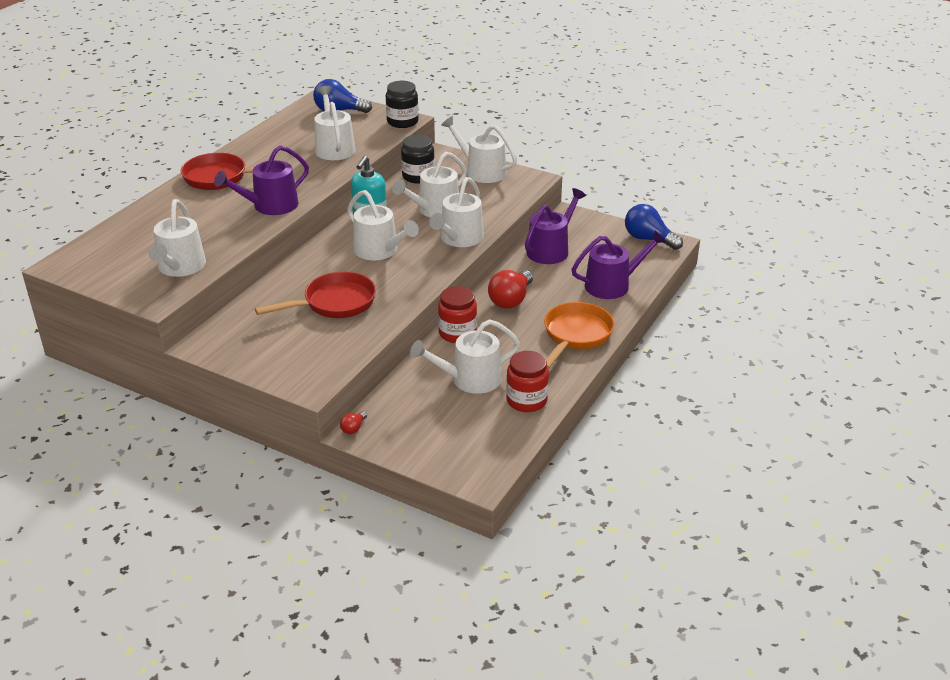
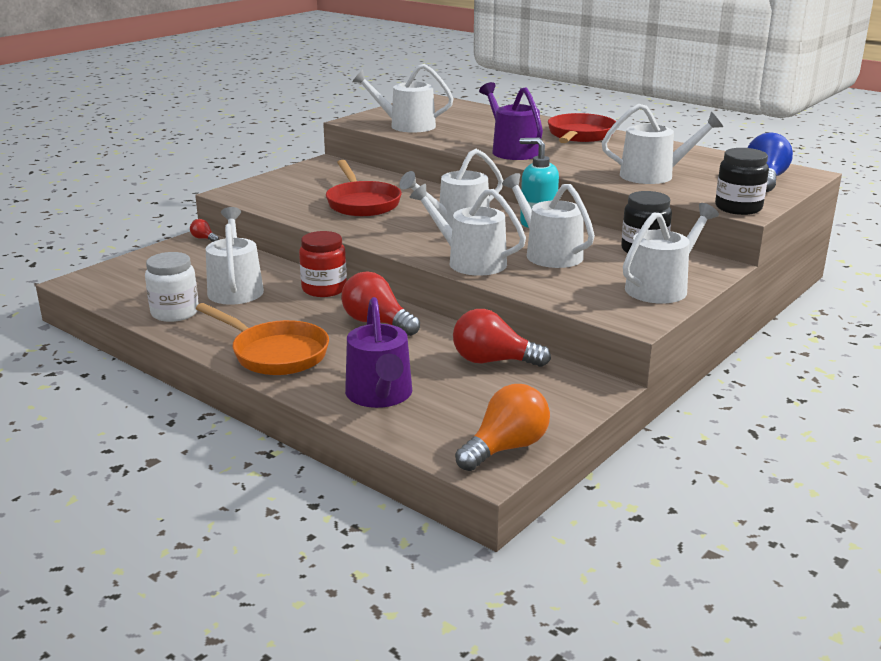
camera: 100 degrees right, 10 degrees down
(526, 400) = (175, 313): red jar -> white jar
(550, 250) = (493, 361): purple watering can -> red light bulb
(648, 239) = (506, 448): blue light bulb -> orange light bulb

